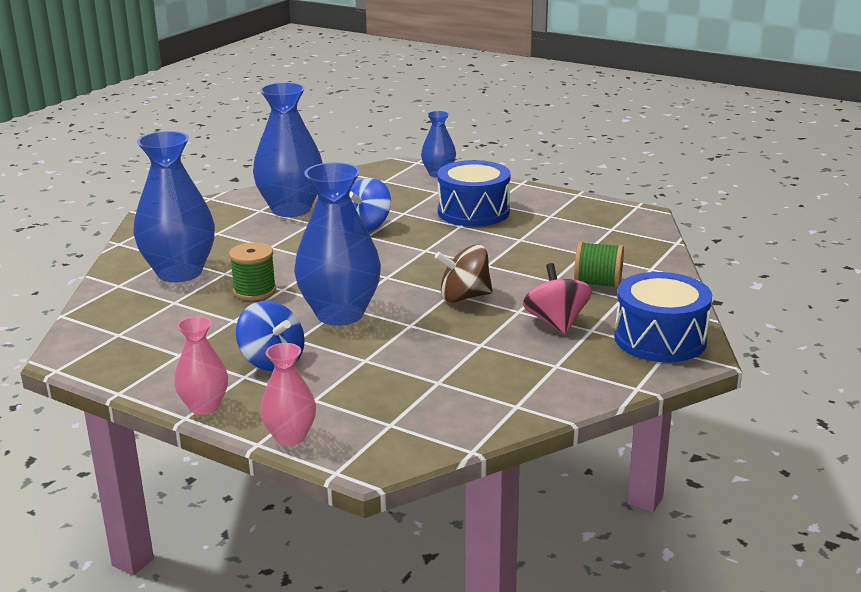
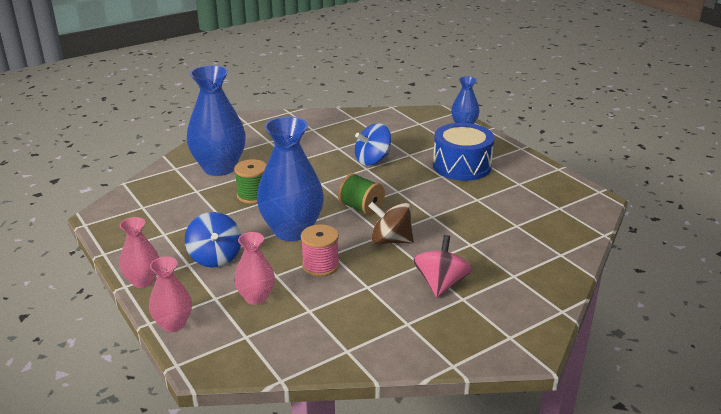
camera: 25 degrees right, 5 degrees up
(291, 209) = (334, 133): blue vase -> none
(364, 386) = (256, 297): none -> pink vase
(408, 338) = (320, 266): none -> pink spool
(597, 284) = (504, 257): green spool -> green spool (361, 208)
(660, 339) = (511, 324): blue drum -> none

